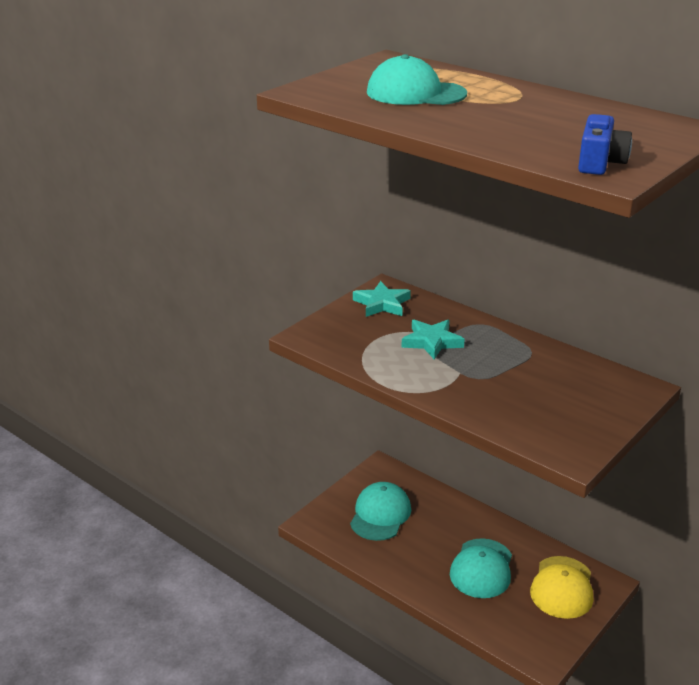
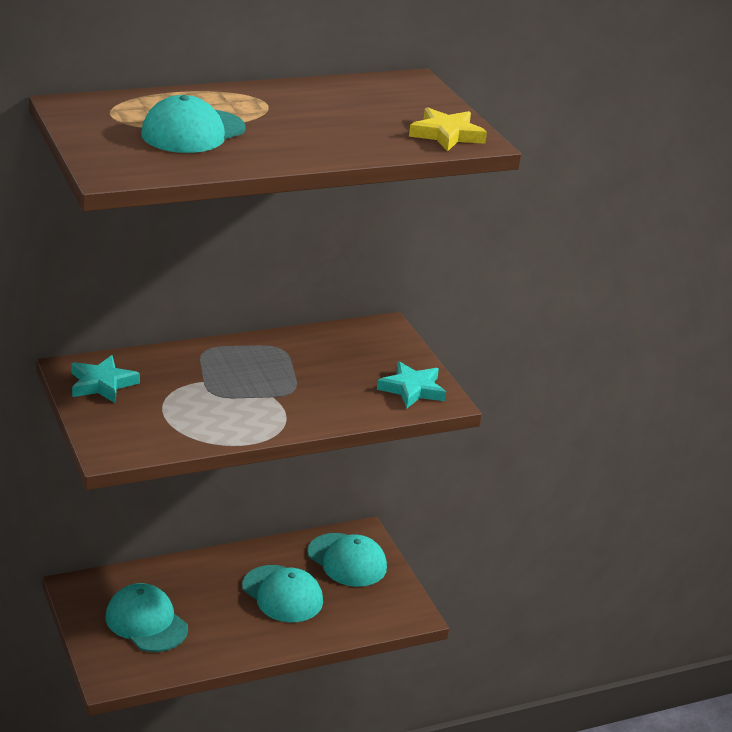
camera: 65 degrees left, 0 degrees up
(431, 342) = (206, 388): turquoise star -> turquoise star (412, 389)
(562, 587) = (347, 560): yellow cap -> turquoise cap
(600, 163) = (446, 135): blue camera -> yellow star

